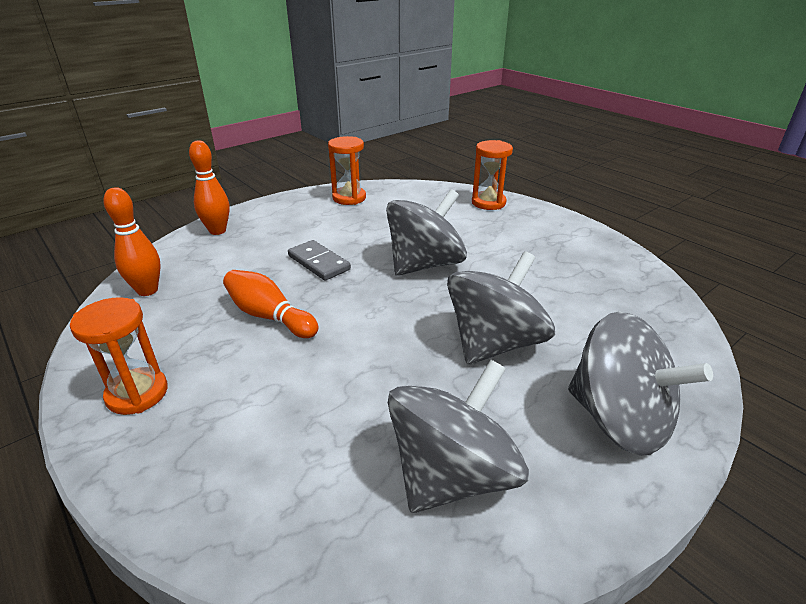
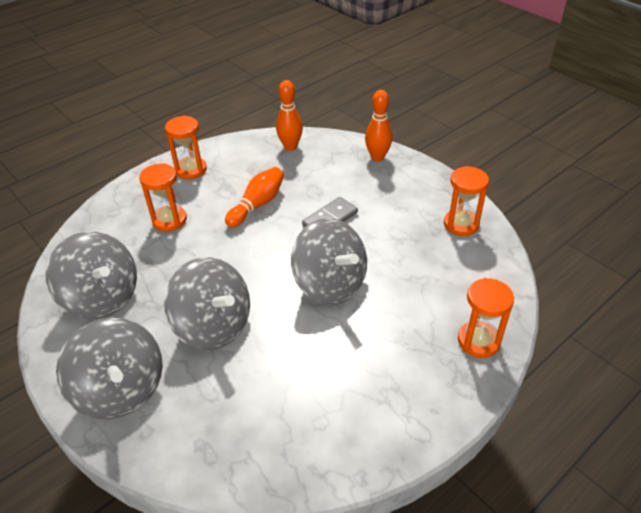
camera: 90 degrees right, 10 degrees up
(271, 408) = (169, 220): none -> orange hourglass
(619, 419) = (121, 389): grey spinning top -> grey spinning top turned 75 degrees counterclockwise

